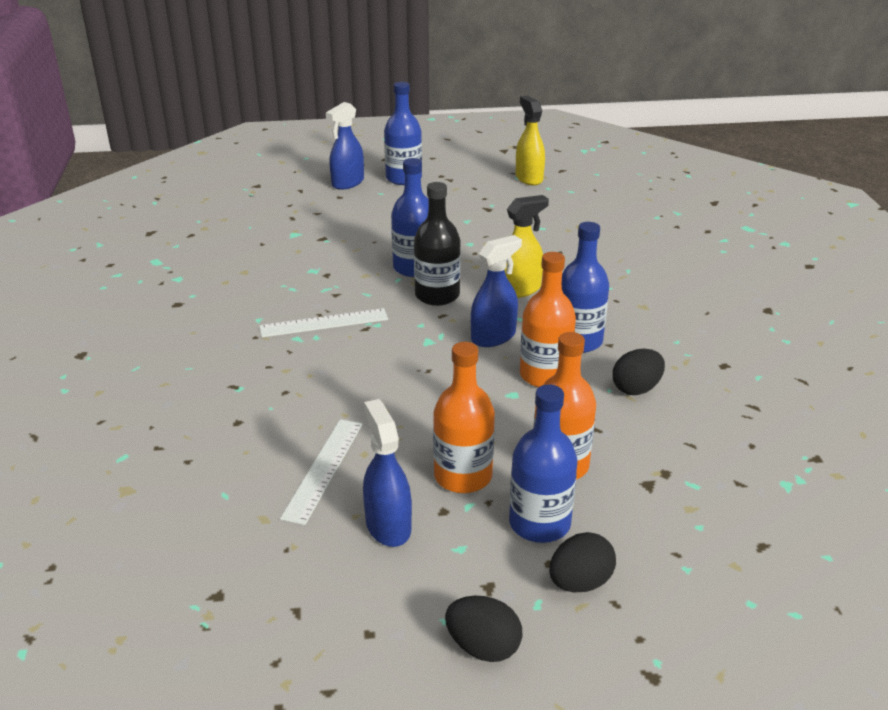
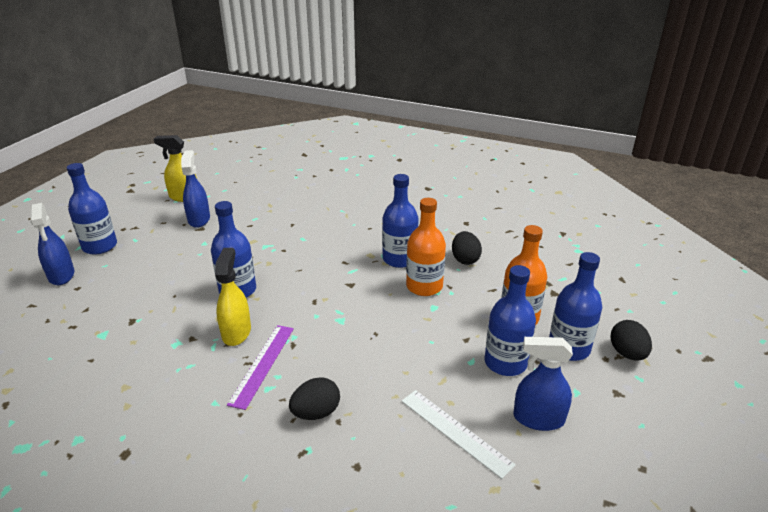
camera: 60 degrees left, 0 degrees up
(324, 323) = (262, 364): white ruler -> purple ruler
(437, 295) = (287, 294): black bottle -> none
(463, 476) = (505, 362): orange bottle -> blue bottle
(483, 647) = (670, 416): black egg -> black egg (316, 412)
(493, 337) = (363, 289): blue spray bottle -> blue spray bottle (199, 219)
(519, 289) = (319, 257): yellow spray bottle -> yellow spray bottle (236, 332)

